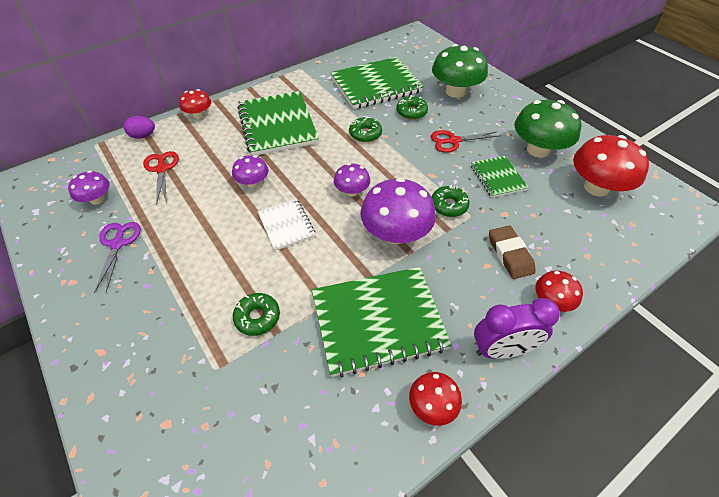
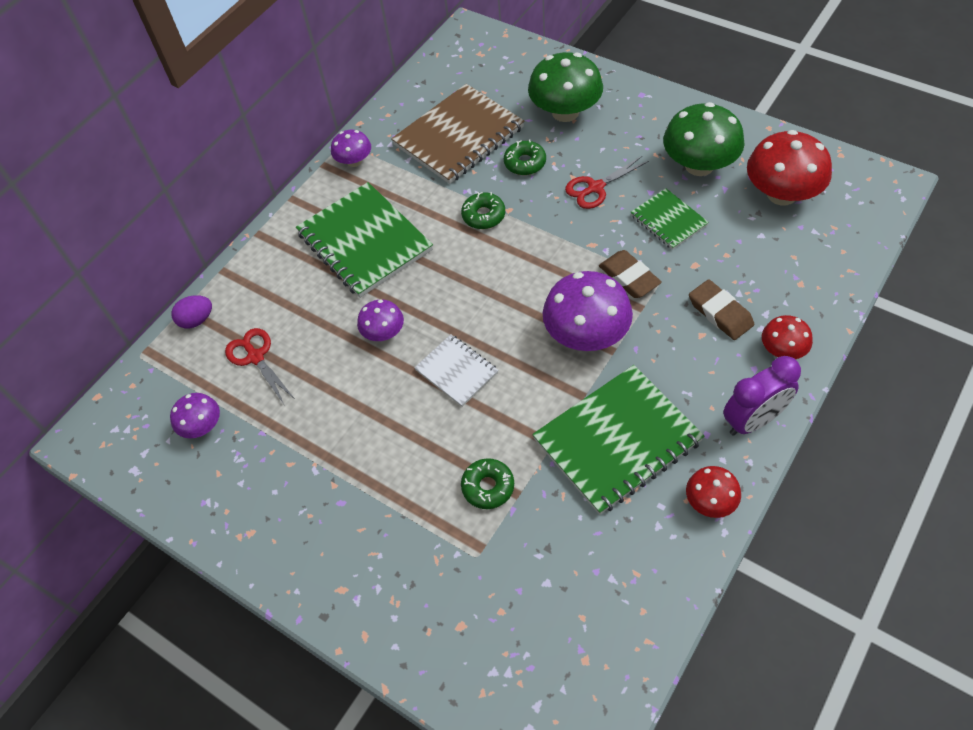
camera: 15 degrees left, 5 degrees up
(118, 244) = (271, 469): purple scissors -> none
(199, 115) = (250, 263): red mushroom -> none
(352, 191) = (509, 300): purple mushroom -> purple mushroom (354, 161)
(376, 85) = (458, 136): green notebook -> brown notebook
(449, 205) = (629, 277): green donut -> brown eraser

